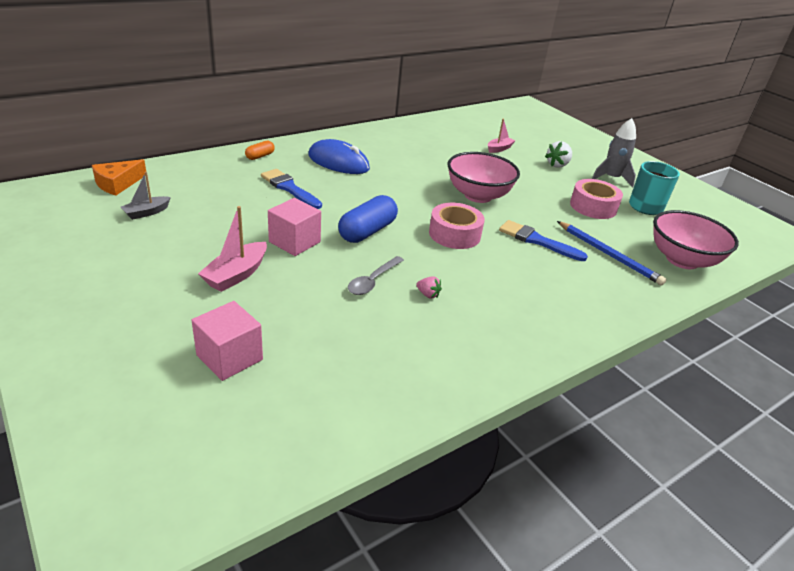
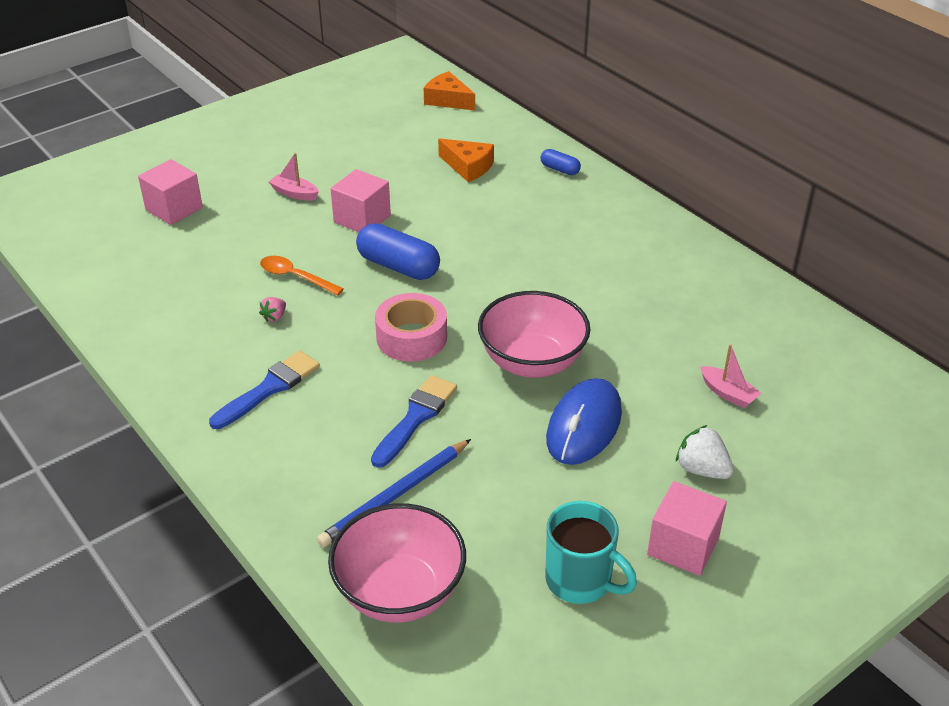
camera: 90 degrees right, 5 degrees up
(146, 212) = (395, 126): grey boat -> none
(236, 188) = (468, 167): none -> orange cheese
(236, 275) = (294, 193): pink boat -> pink boat, size x0.66
(260, 156) = (560, 169): orange capsule -> blue capsule
(289, 188) = (483, 201): blue brush -> blue brush (269, 388)
(338, 162) = (576, 229): blue mouse -> blue mouse (584, 426)
(373, 281) = (295, 277): grey spoon -> orange spoon
(593, 207) = (549, 499): pink tape -> none
(611, 178) = (683, 546): grey rocket -> pink cube

